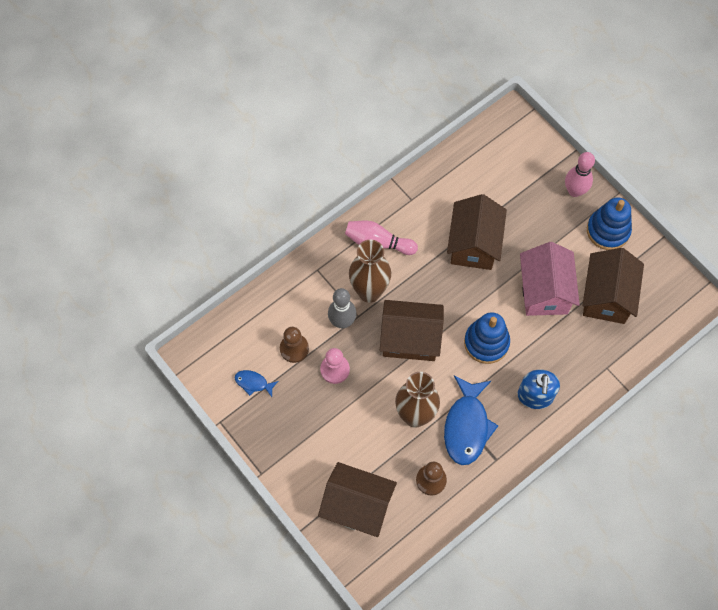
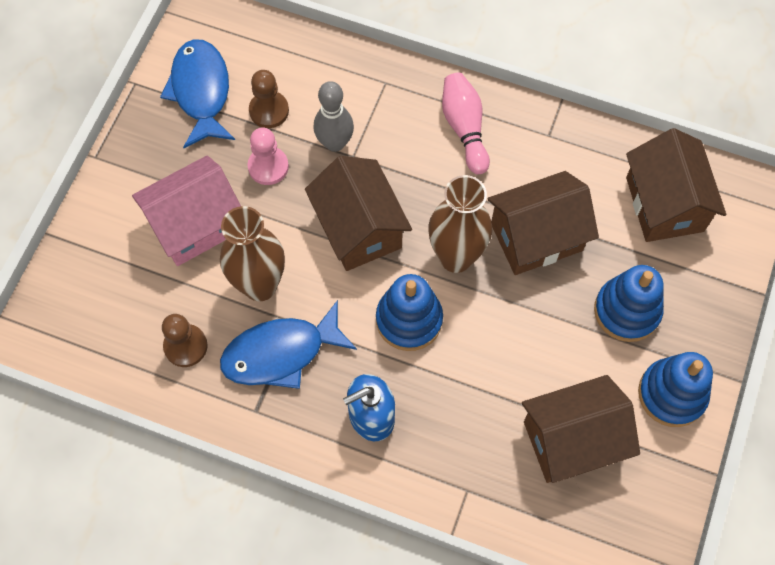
camera: 60 degrees right, 0 degrees up
(253, 383) = (201, 91): blue fish -> blue fish, size x2.09
(357, 506) = (108, 279): brown house -> brown house (664, 204)
(369, 292) = (393, 152): brown vase -> brown vase (456, 257)
(544, 291) = (527, 355): pink house -> pink house (196, 225)
(546, 224) = (627, 311): none -> blue stacking toy
(574, 191) = (701, 322): pink bowling pin -> none

